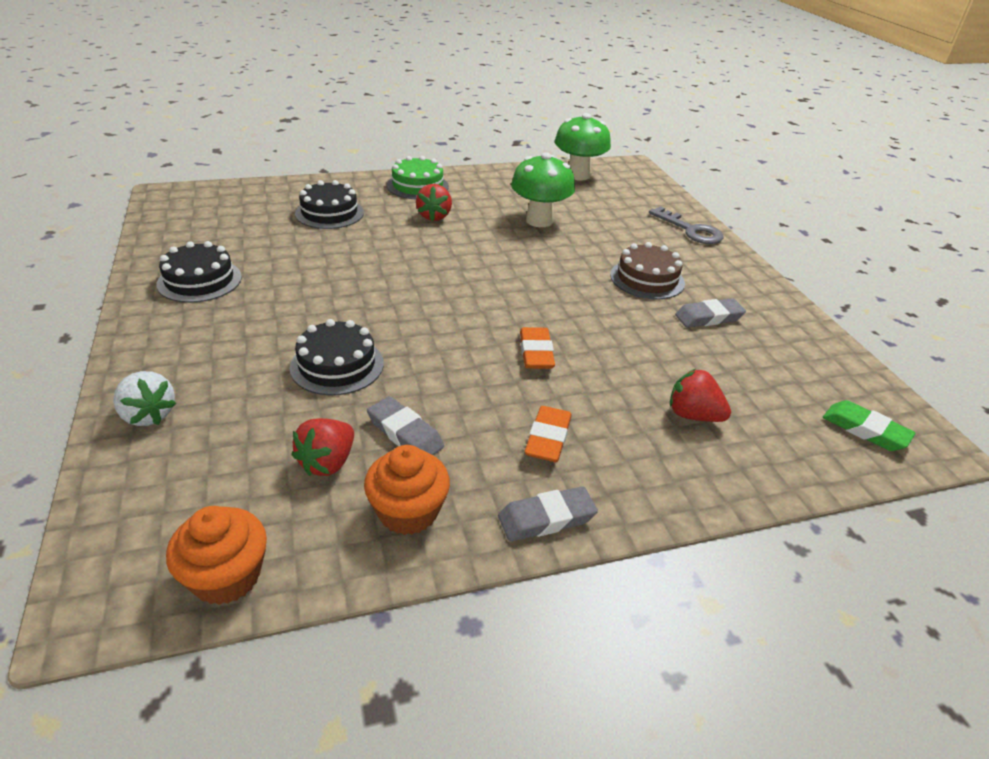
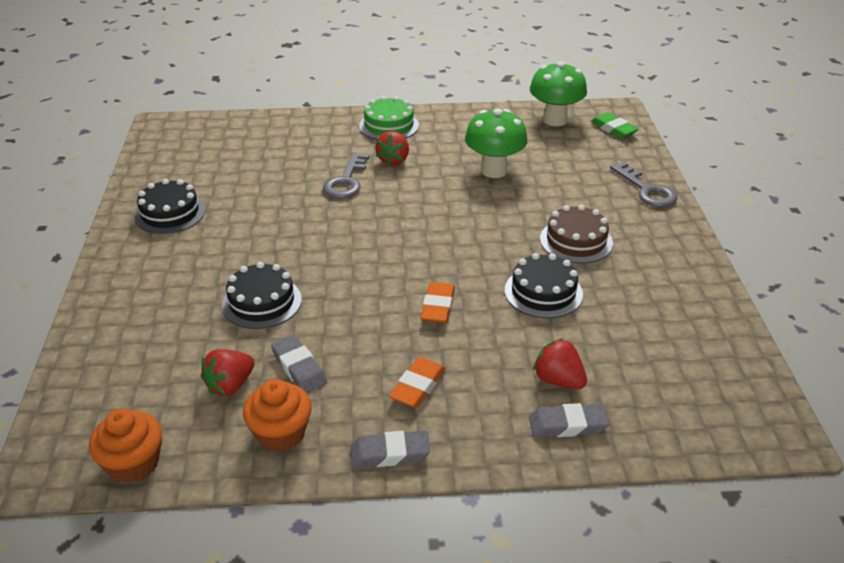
camera: 15 degrees right, 0 degrees up
(148, 415) = (105, 330): white strawberry -> none
(329, 213) = (298, 151): black cake -> black cake (543, 292)
(391, 238) = (346, 181): none -> grey key
(708, 317) = (620, 286): grey eraser -> grey eraser (568, 425)
(865, 430) = (720, 413): green eraser -> green eraser (613, 129)

